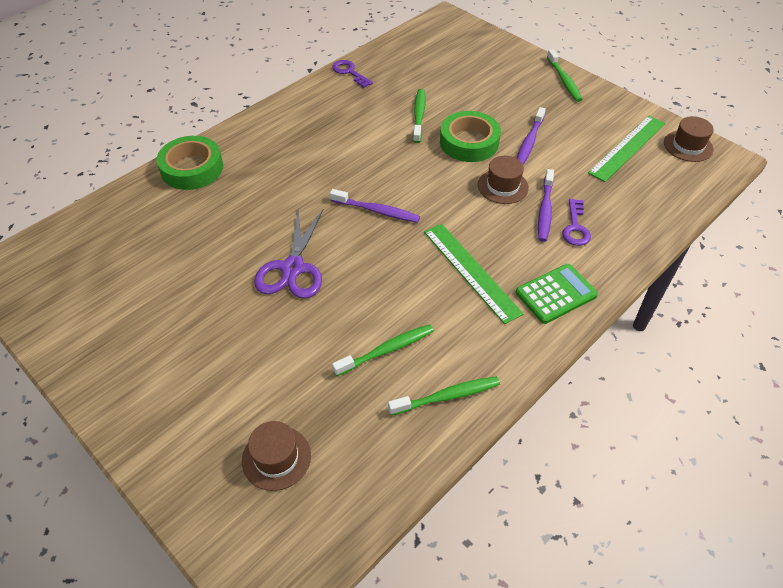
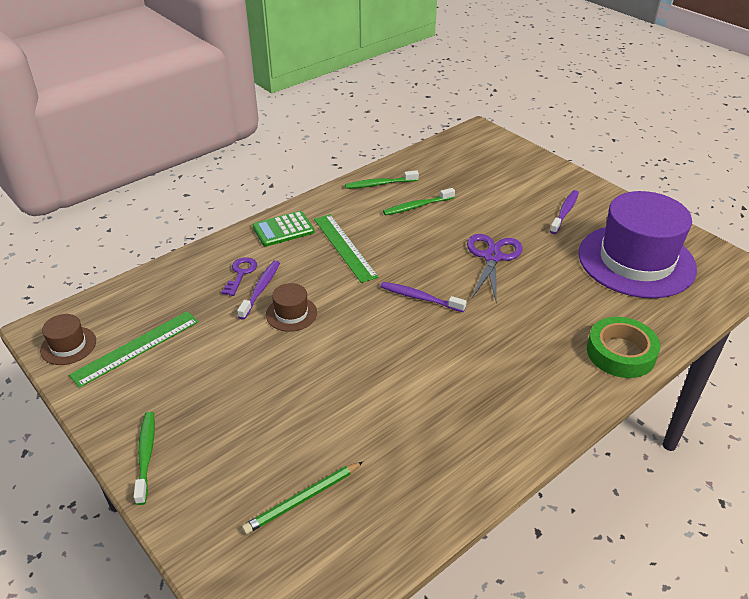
camera: 175 degrees left, 10 degrees down
(121, 274) = (636, 261): none -> purple hat
(276, 458) = (484, 166): brown hat -> none
(349, 72) = (452, 495): purple key -> none
(419, 116) = (361, 407): green toothbrush -> none
(447, 65) = (303, 499): none -> green pencil
(469, 142) = (310, 366): green tape -> none
(529, 142) = (240, 362): purple toothbrush -> purple toothbrush (564, 212)

